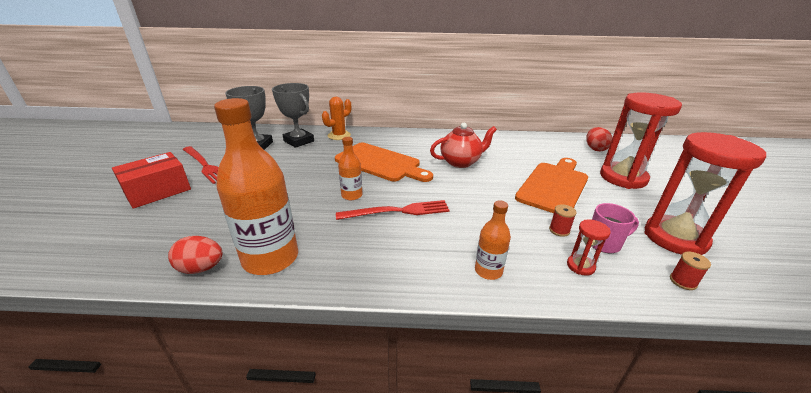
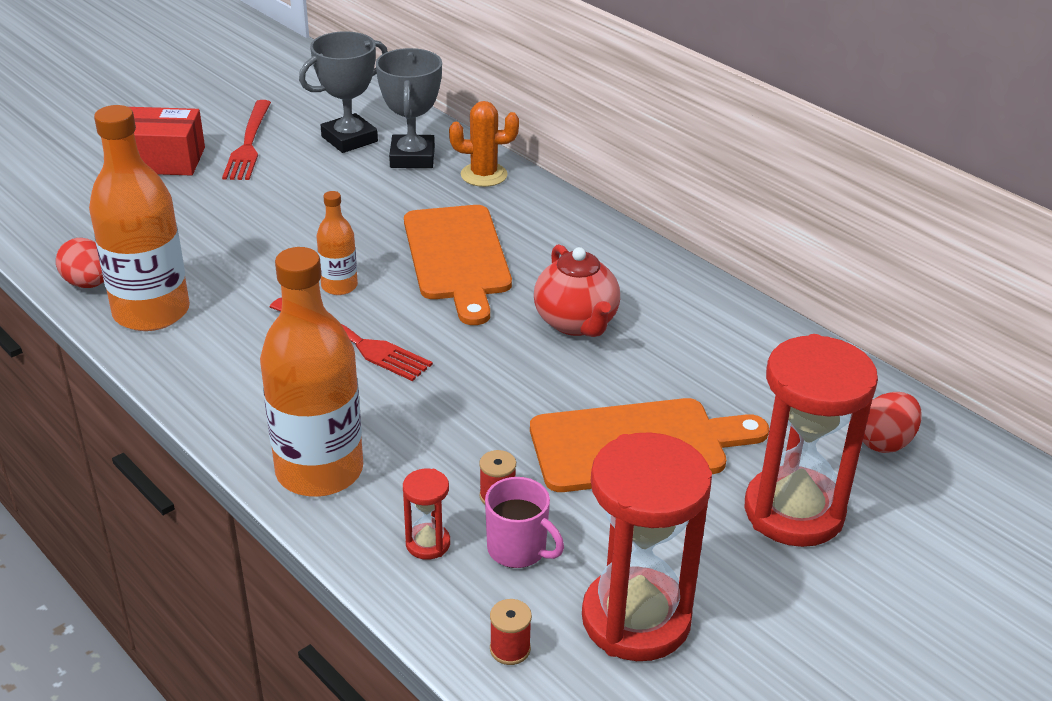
camera: 45 degrees right, 5 degrees up
(461, 162) = (576, 323): red teapot -> red teapot turned 45 degrees clockwise
(488, 271) = (319, 471): orange bottle -> orange bottle, size x2.02

